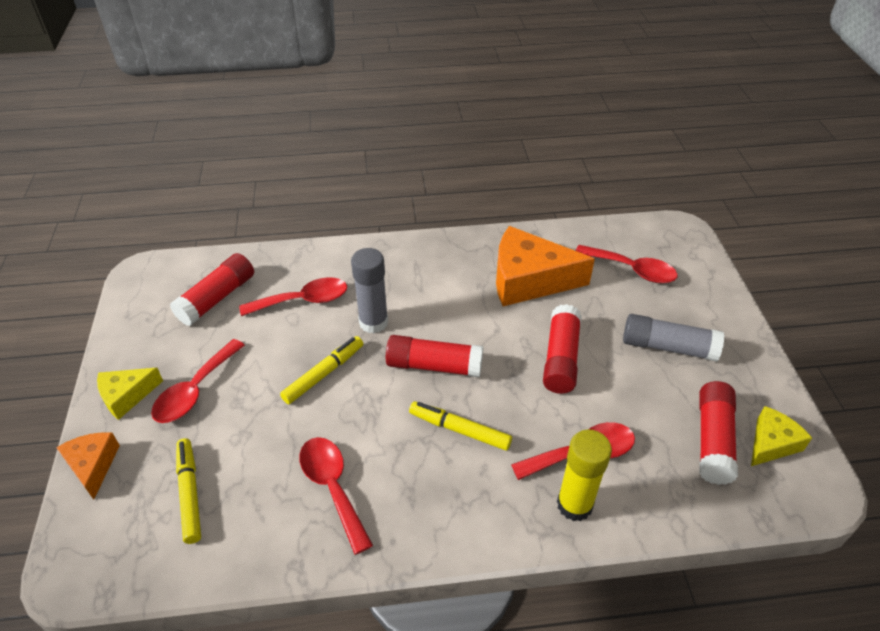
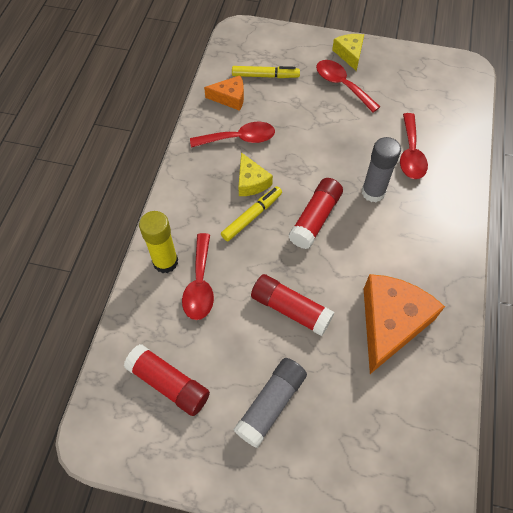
camera: 110 degrees right, 15 degrees up
(93, 466) = (302, 39): orange cheese -> orange cheese (230, 98)
(217, 298) = (427, 105): red glue stick -> none
(324, 374) = (331, 152): yellow marker -> none
(632, 270) = (379, 427): red spoon -> none
(771, 443) = (145, 429): yellow cheese -> yellow cheese (251, 182)

